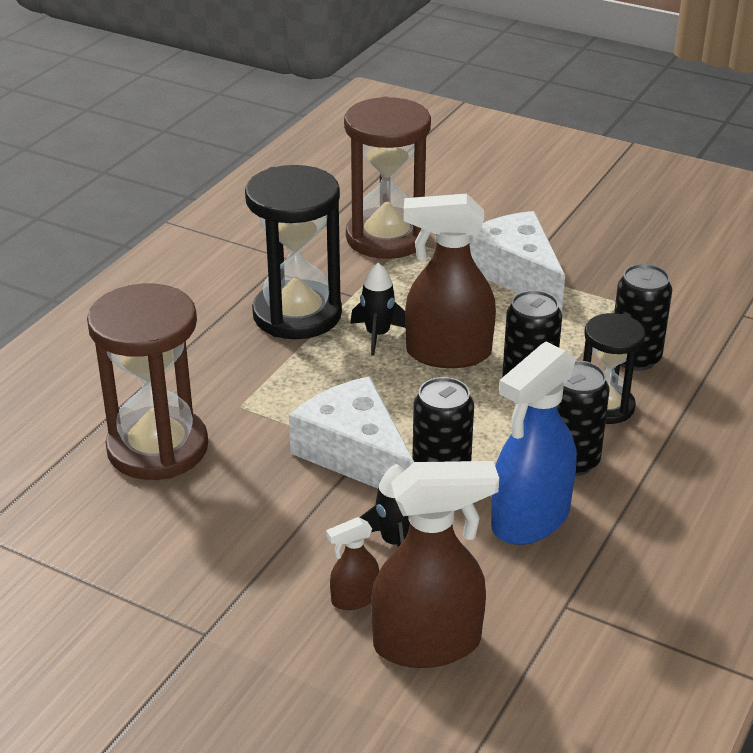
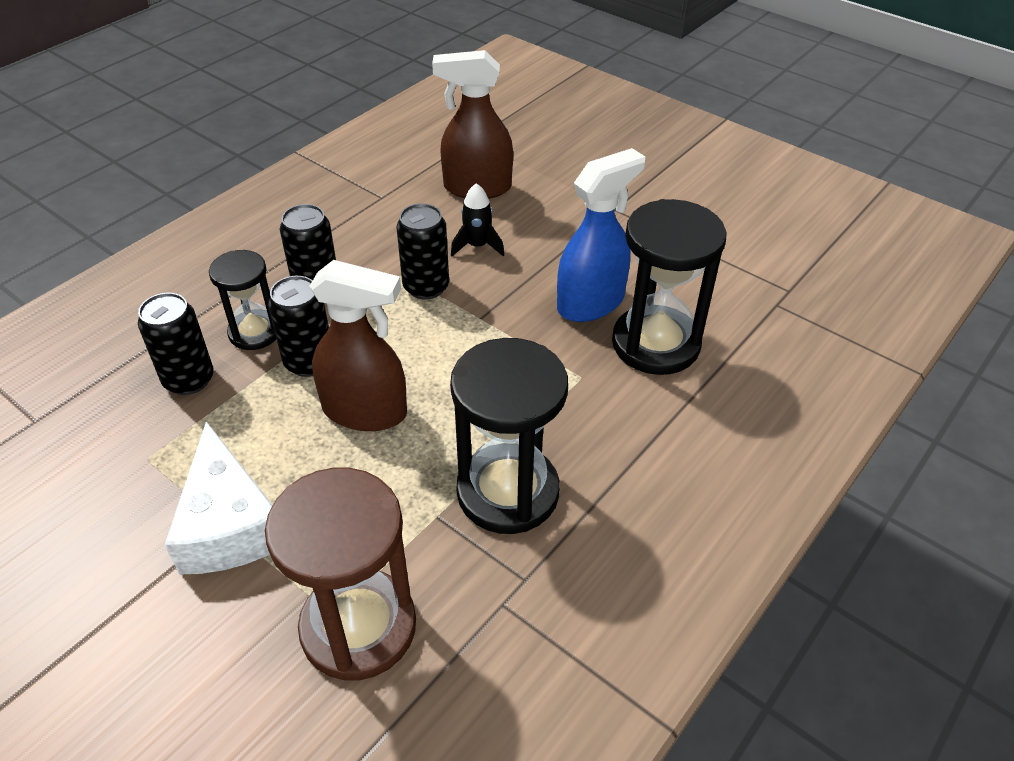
camera: 170 degrees left, 10 degrees up
(157, 448) = (655, 344): brown hourglass -> black hourglass
(354, 598) = (515, 216): brown spray bottle -> none
(355, 454) = (487, 316): white cheese -> none
(377, 335) = (427, 447): black rocket -> none
(530, 519) = (374, 249): blue spray bottle -> blue spray bottle (591, 303)

